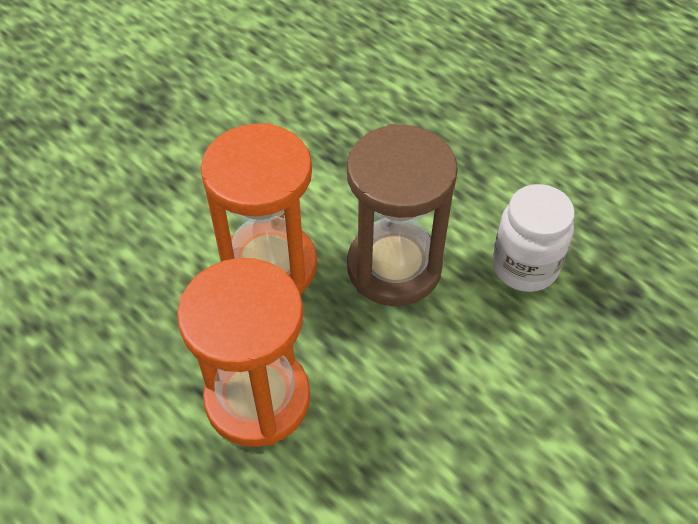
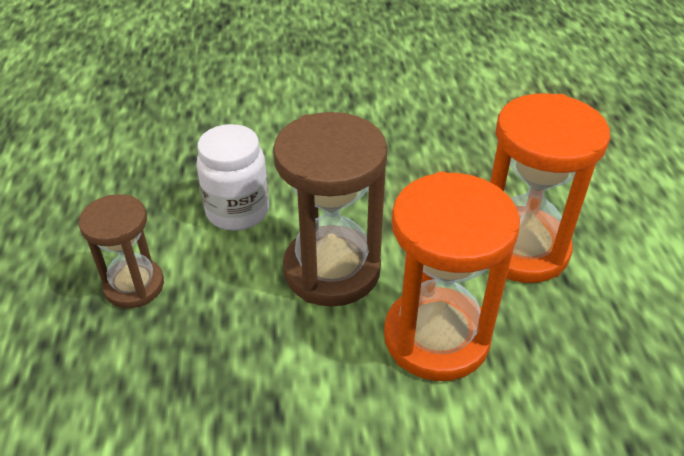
camera: 140 degrees left, 10 degrees down
(511, 164) = (134, 286): none -> brown hourglass

